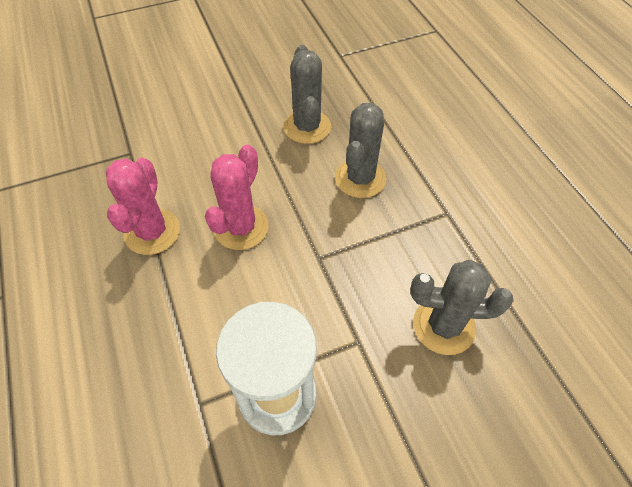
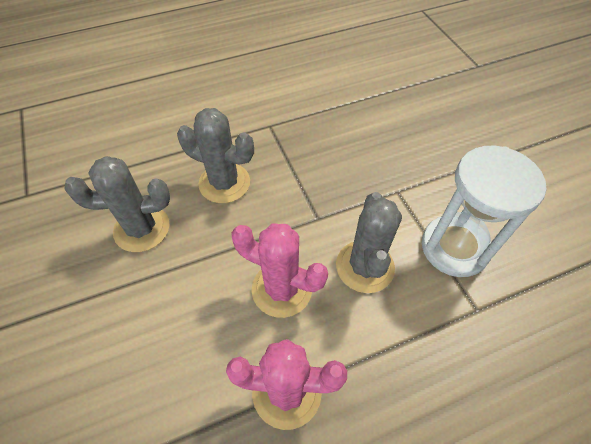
camera: 90 degrees left, 0 degrees up
(444, 326) = (376, 138): grey cactus -> grey cactus (365, 266)

